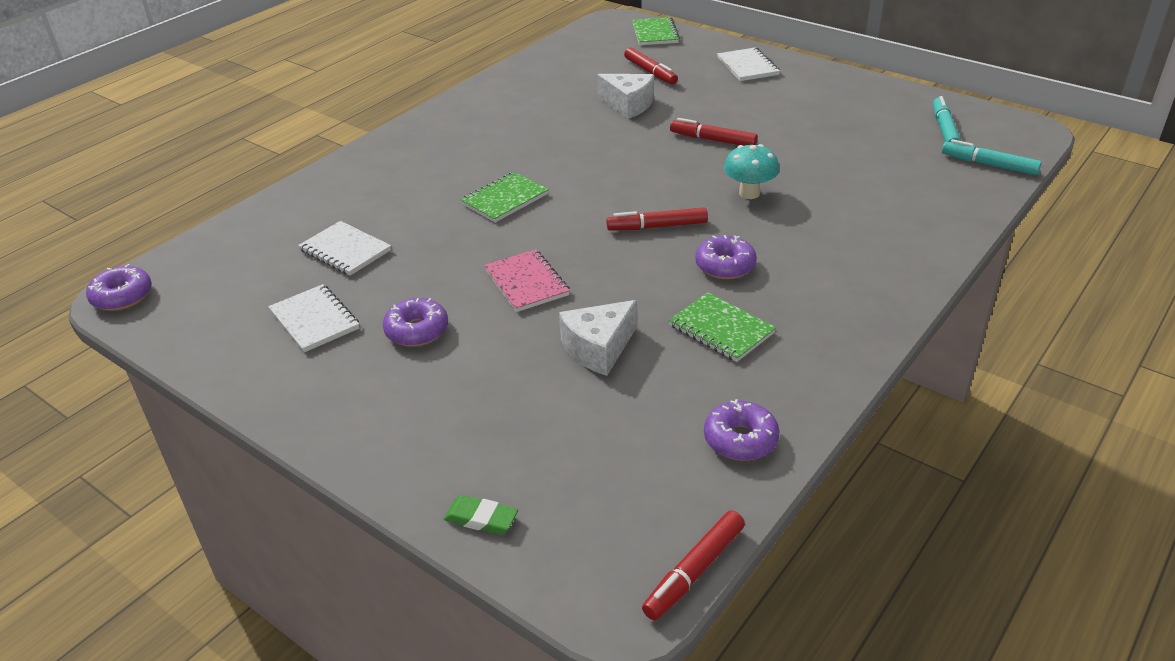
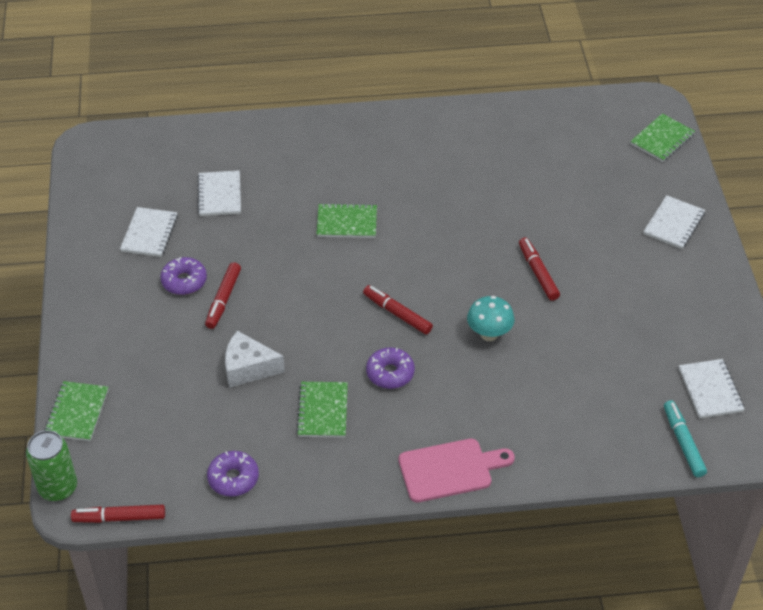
camera: 45 degrees right, 10 degrees up
(122, 296) = (89, 144): purple donut -> none
(481, 518) = (77, 412): green eraser -> green notebook
(526, 283) = (274, 295): pink notebook -> none
(578, 606) = (58, 488): none -> green can
(628, 105) = (533, 198): white cheese -> none
(650, 72) = (596, 178): red marker -> red marker (223, 299)
(890, 291) = (450, 469): none -> pink cutting board
(944, 129) = (710, 390): turquoise marker -> white notebook

